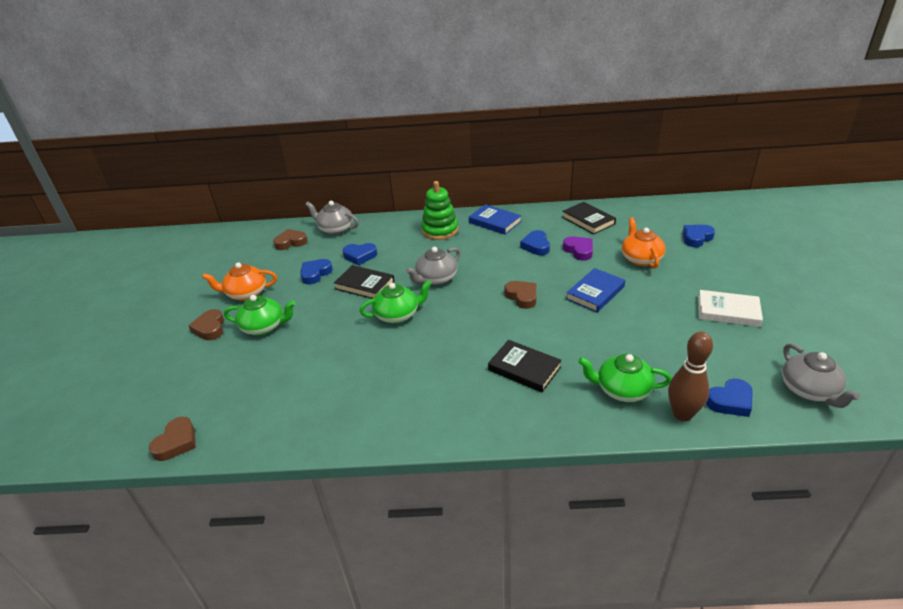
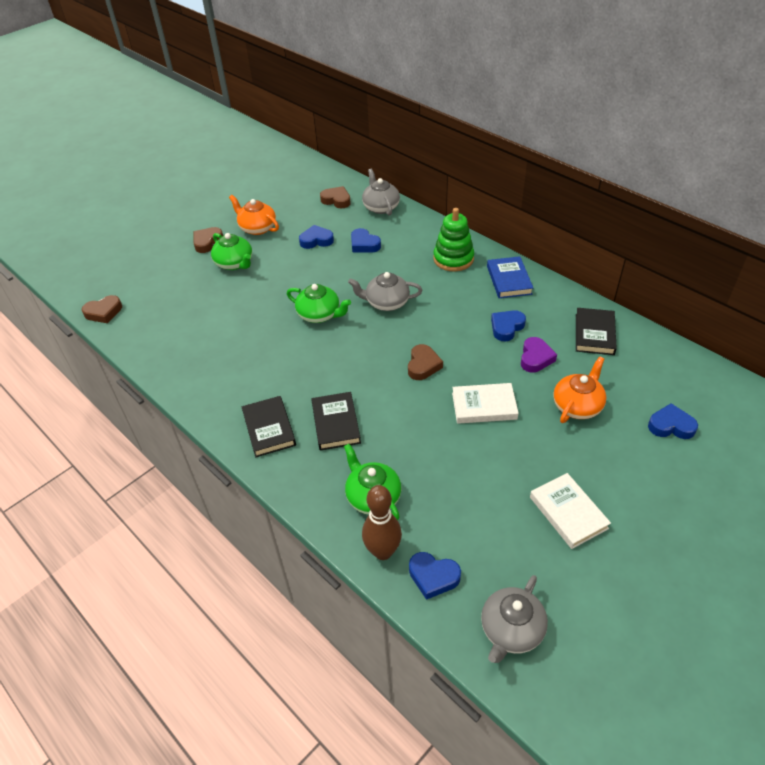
camera: 45 degrees right, 10 degrees up
(365, 285) = (333, 273): black book -> black book (269, 428)
(595, 293) = (484, 406): blue book -> white book

